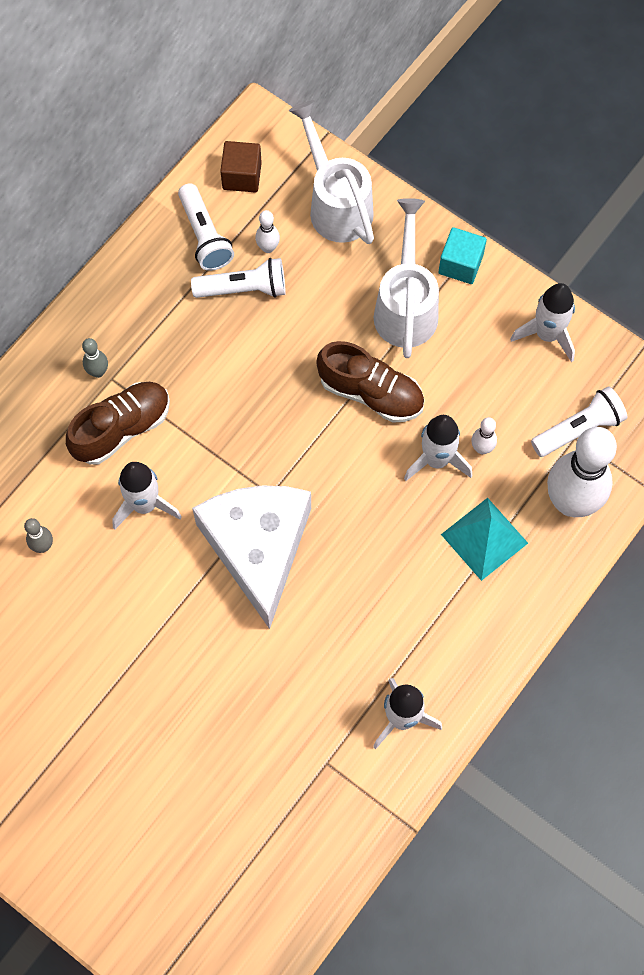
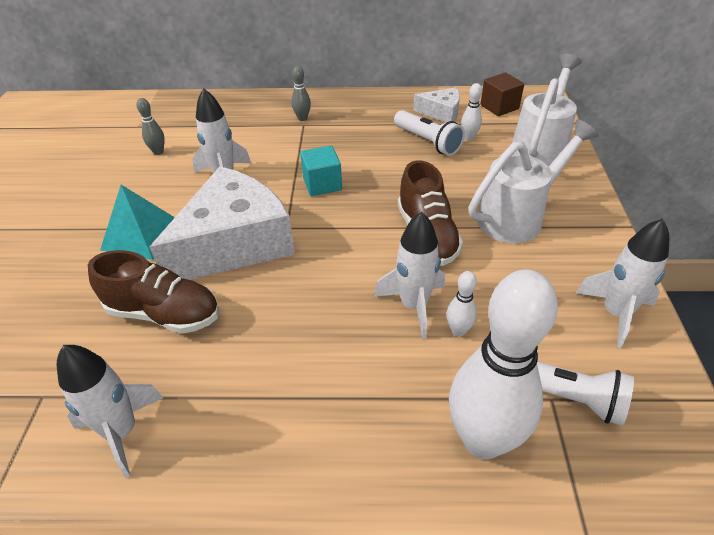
camera: 55 degrees right, 25 degrees down
(122, 428) = (272, 143): brown shoe -> brown shoe (164, 313)
(205, 236) = (441, 113): white flashlight -> white cheese
(460, 264) = (592, 227): turquoise cube -> turquoise cube (322, 184)
(484, 538) = (372, 386): turquoise pyramid -> turquoise pyramid (141, 235)

